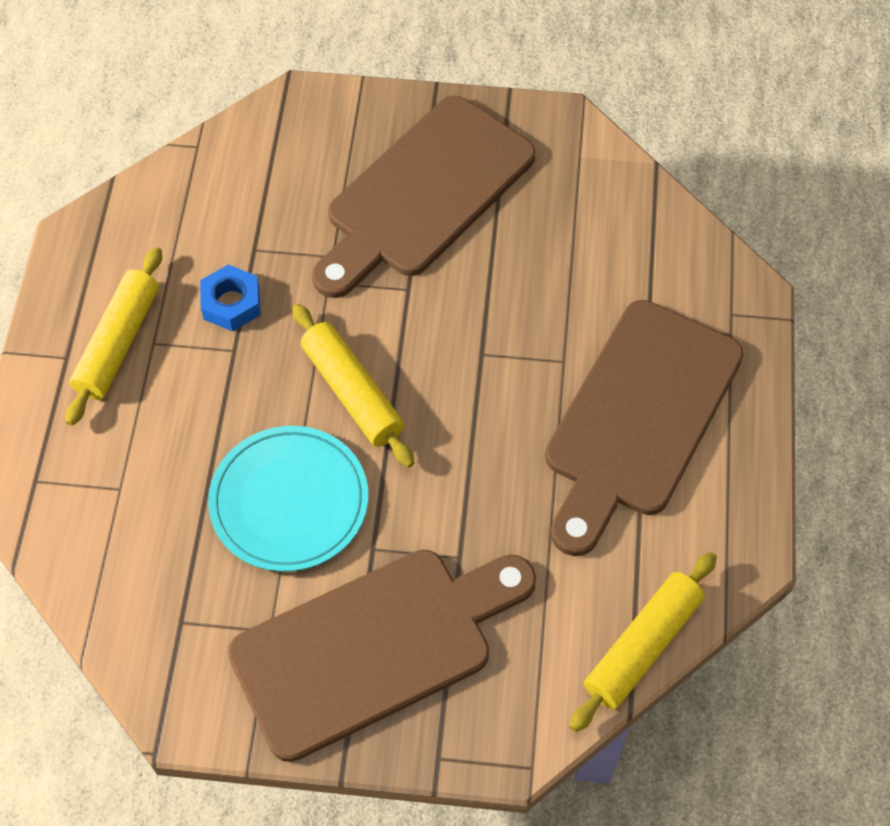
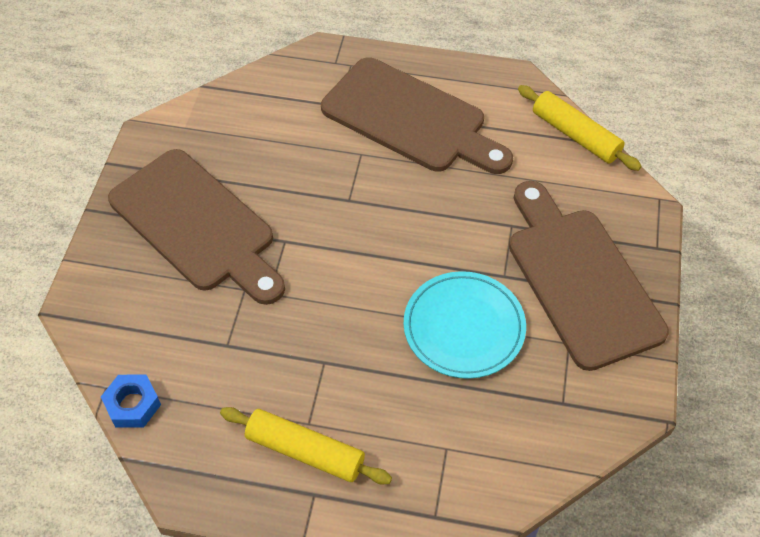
camera: 85 degrees left, 5 degrees down
(231, 303) = (278, 363): blue nut -> blue nut (133, 405)
(352, 392) = (373, 282): yellow rolling pin -> none

